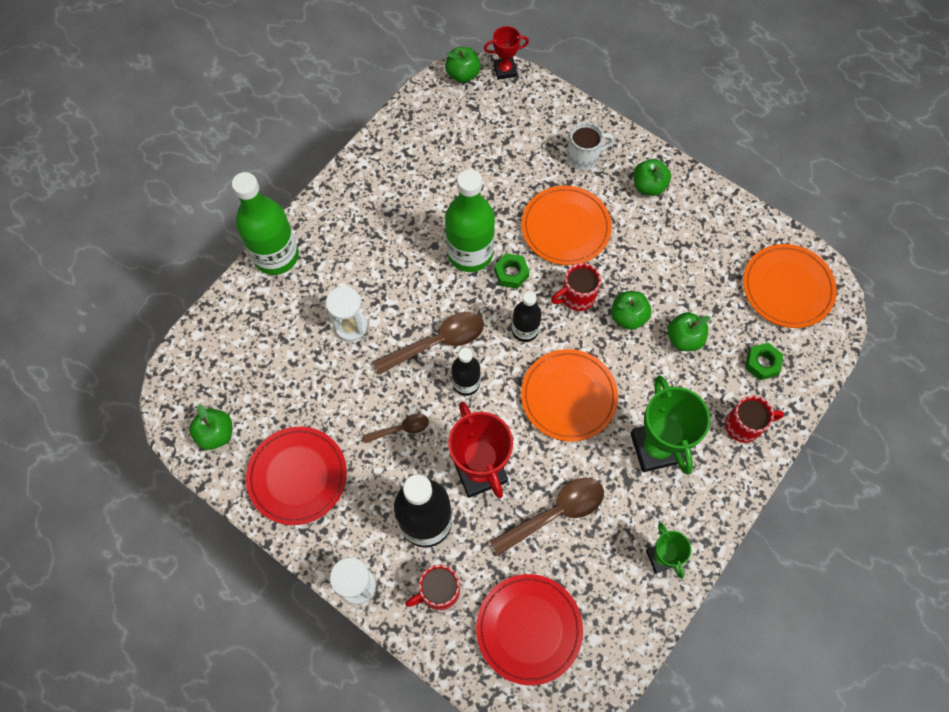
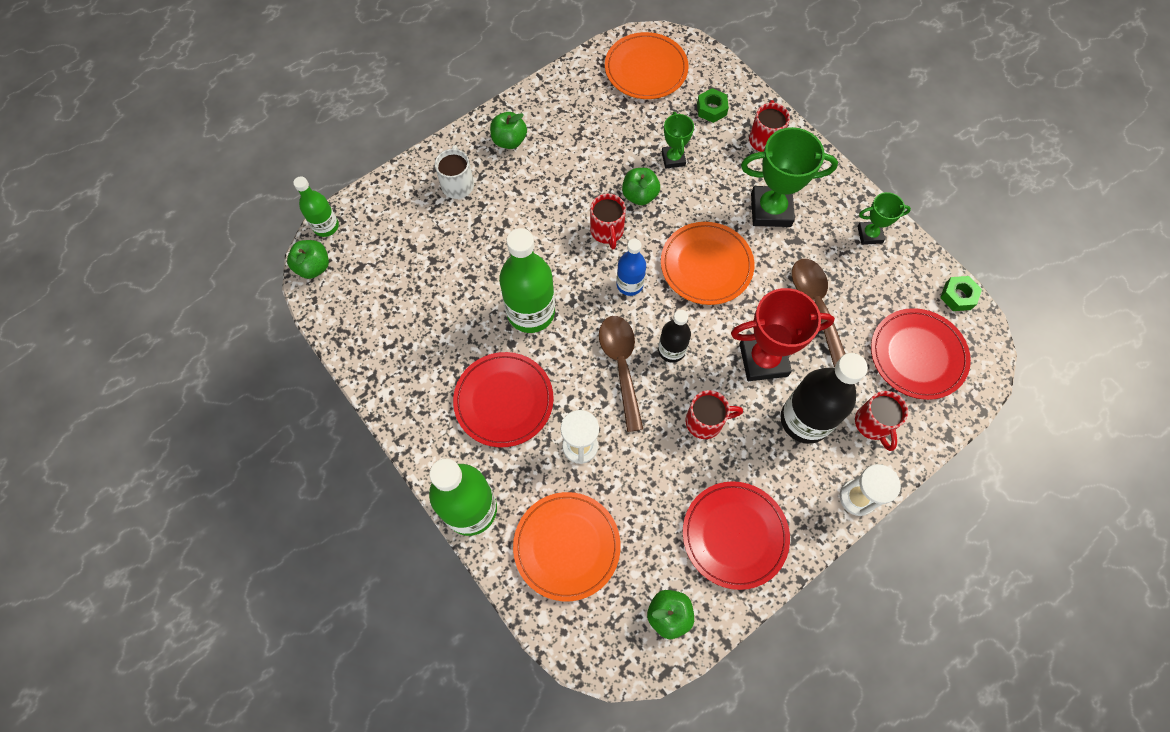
camera: 75 degrees left, 0 degrees up
(378, 254) = (504, 400): none -> red plate
(401, 429) = (705, 421): brown spoon -> red mug
(505, 70) = (326, 226): red trophy -> green bottle
(511, 273) = (565, 281): green nut -> green nut (958, 296)
(525, 330) = (629, 284): black bottle -> blue bottle
(565, 227) = (530, 220): orange plate -> orange plate (567, 546)
(684, 339) = (673, 159): green apple -> green trophy

